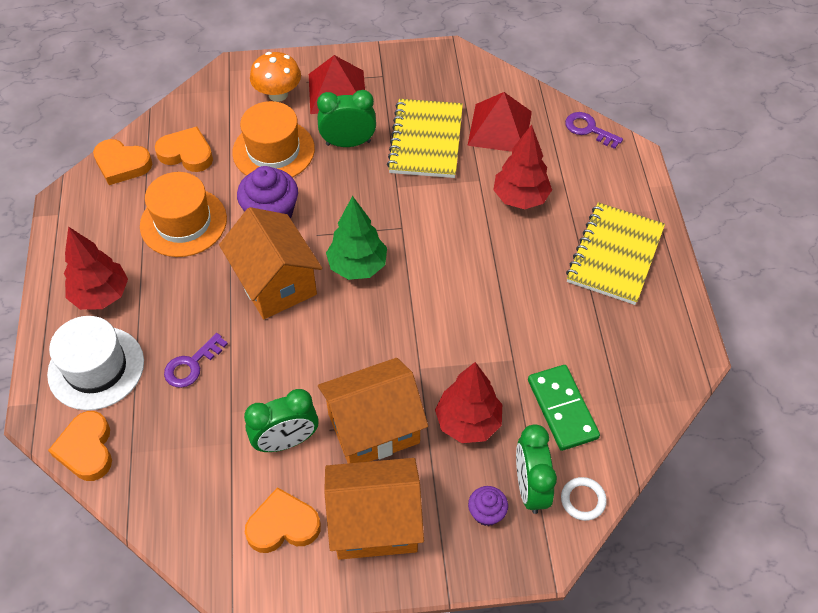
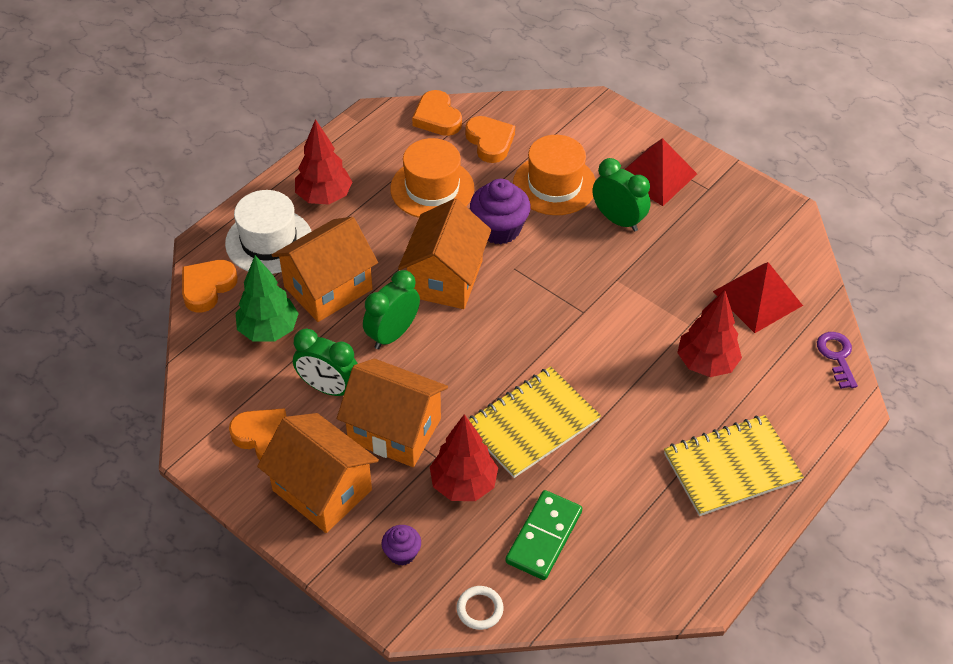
camera: 45 degrees right, 5 degrees down
(192, 365) = (328, 288): purple key -> orange house
(278, 94) = (607, 146): orange mushroom -> none
(357, 266) = (516, 313): green tree -> green tree (269, 330)
(426, 140) = (682, 263): yellow notebook -> yellow notebook (532, 424)
(530, 487) = (452, 566): green clock -> green clock (392, 334)

